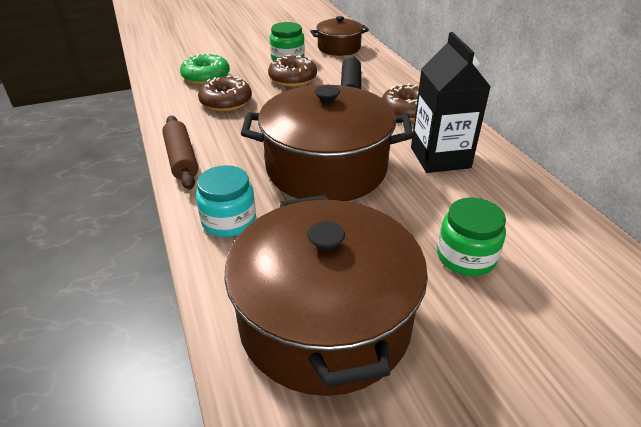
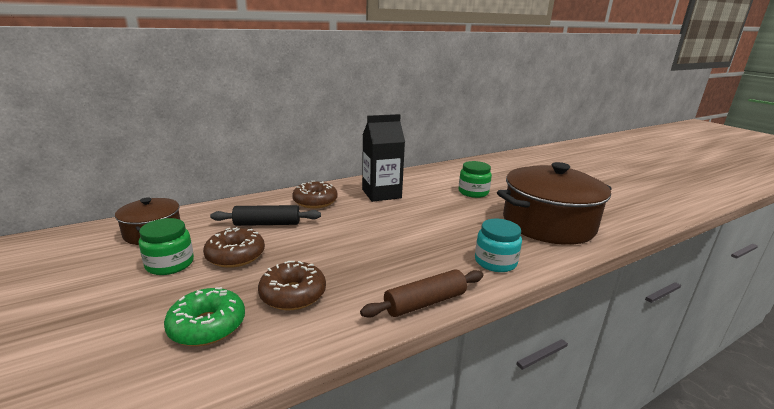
camera: 100 degrees left, 15 degrees down
(326, 168) = (409, 229): brown pot -> none

